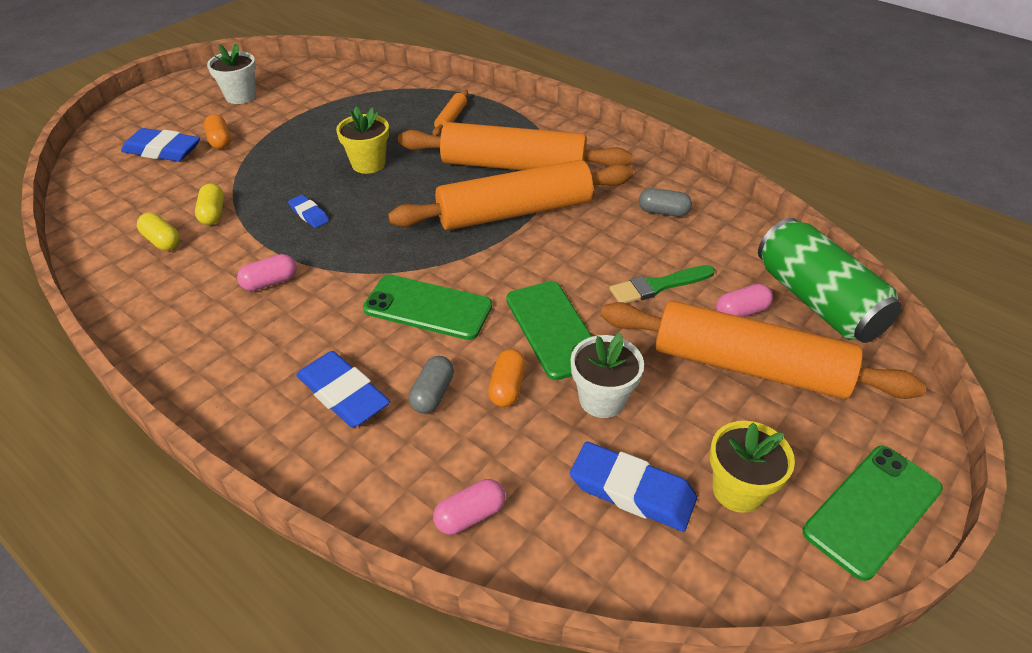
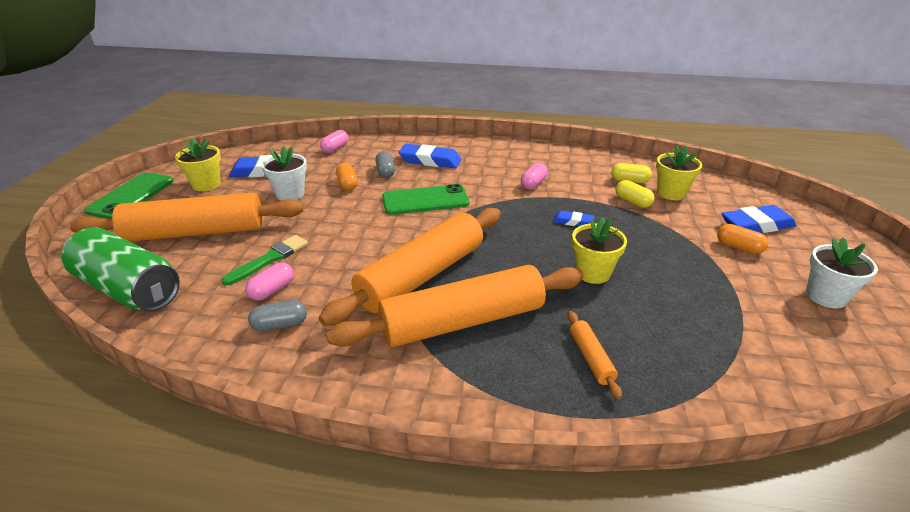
camera: 150 degrees right, 10 degrees down
(156, 208) = (671, 193): none -> yellow flower pot
(553, 329) = (336, 213): green phone -> none
(741, 311) = (198, 262): pink capsule -> pink capsule (272, 290)

